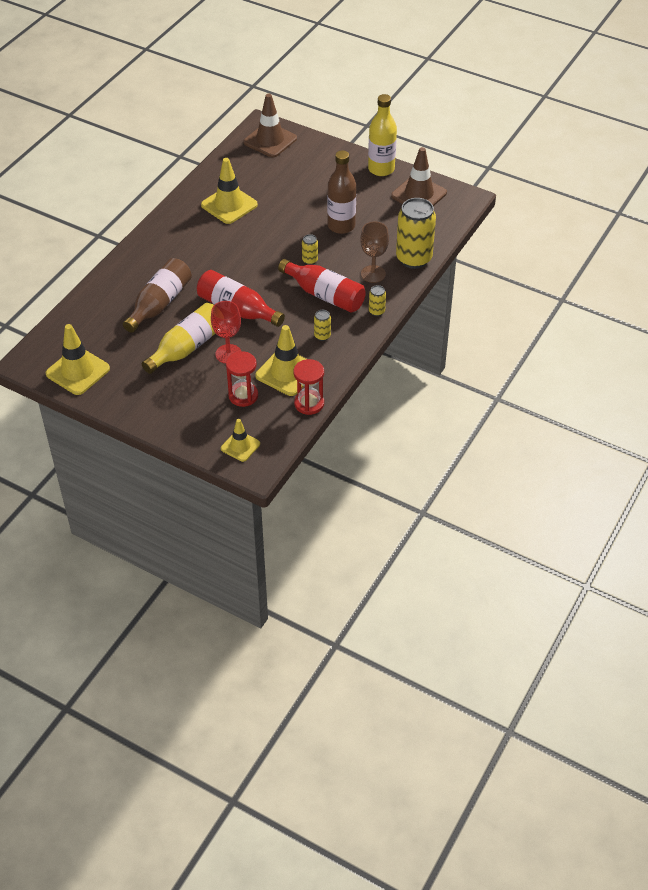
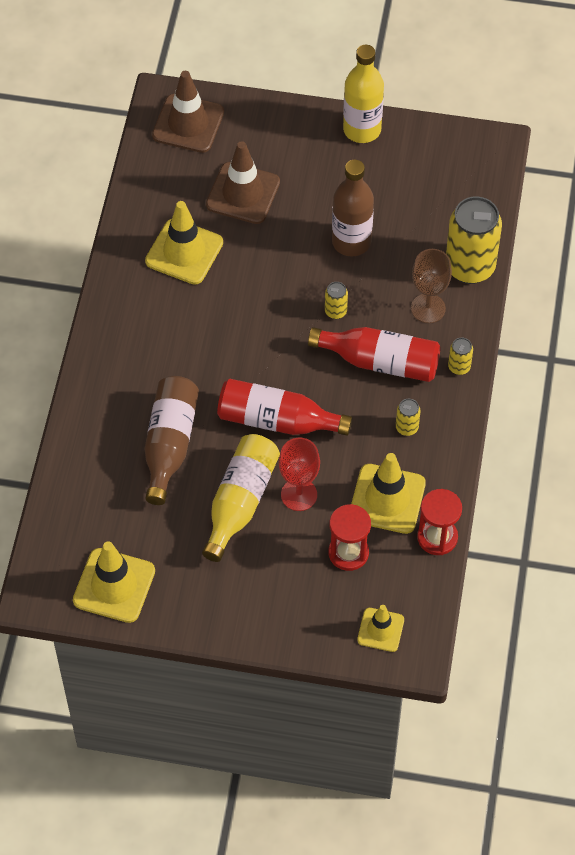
camera: 20 degrees left, 10 degrees up
(419, 194) = (430, 158): brown traffic cone -> brown traffic cone (243, 193)

